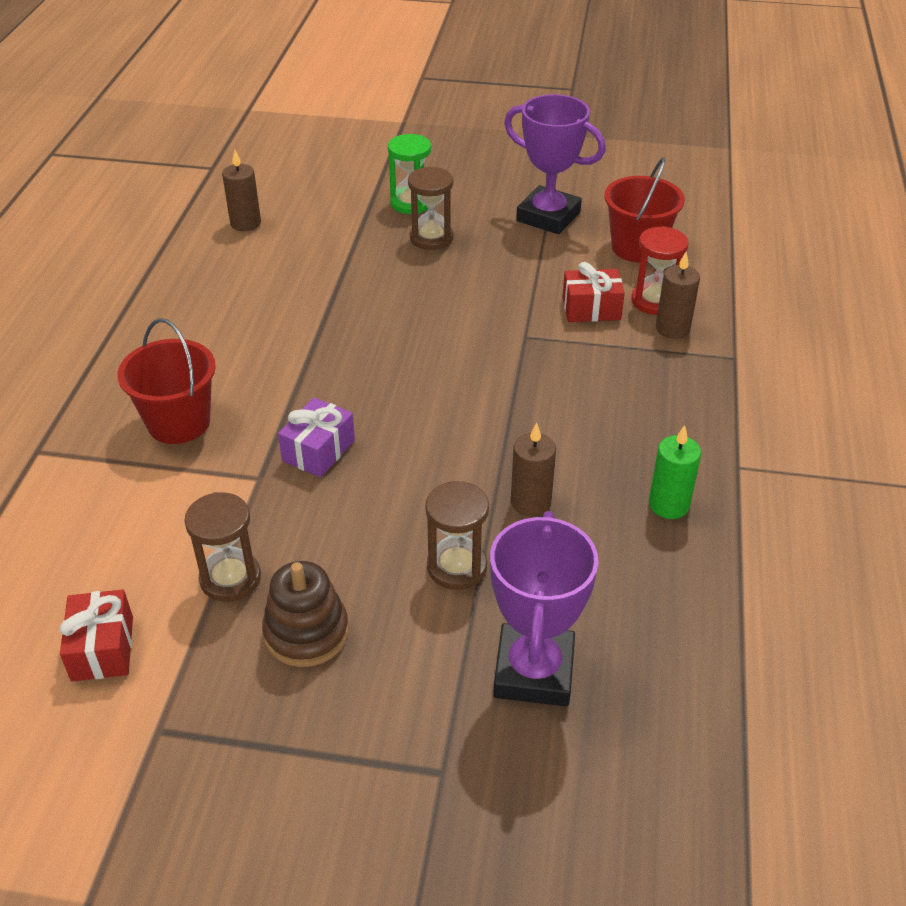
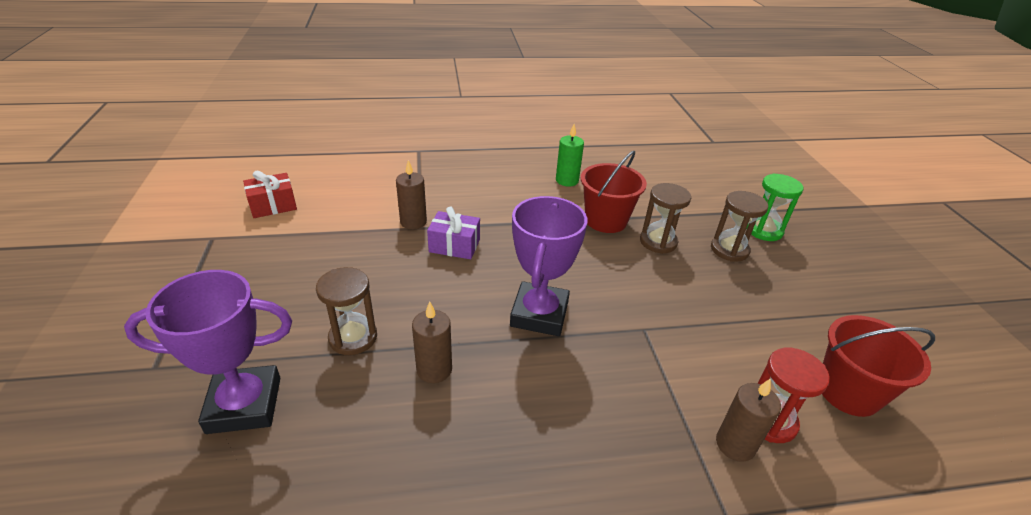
camera: 70 degrees right, 5 degrees down
(179, 422) = (459, 187): red bucket -> red bucket (606, 220)
(230, 578) = (330, 236): brown hourglass -> brown hourglass (658, 242)
(245, 223) = (667, 166): brown candle -> brown candle (413, 222)
(306, 632) = (285, 276): brown stacking toy -> none
(548, 216) = (830, 314): purple trophy -> purple trophy (539, 314)
(591, 308) = (716, 369): red gift -> none
(668, 505) = (459, 478): green candle -> green candle (567, 180)

